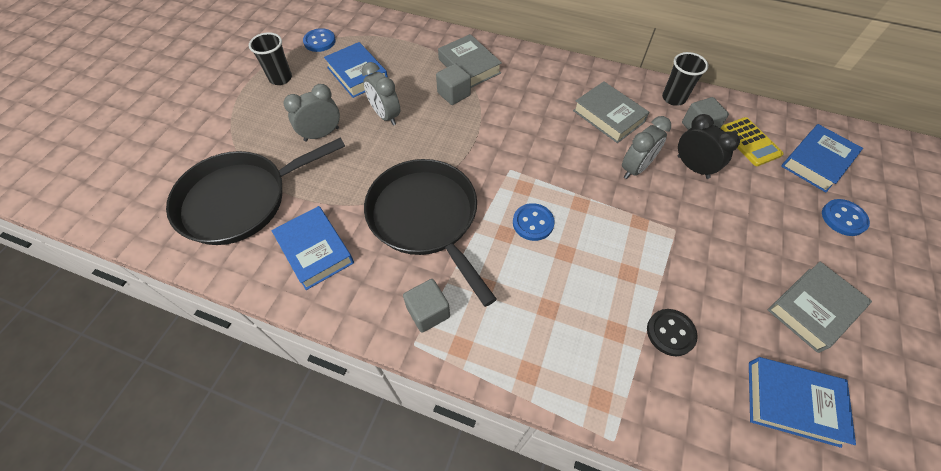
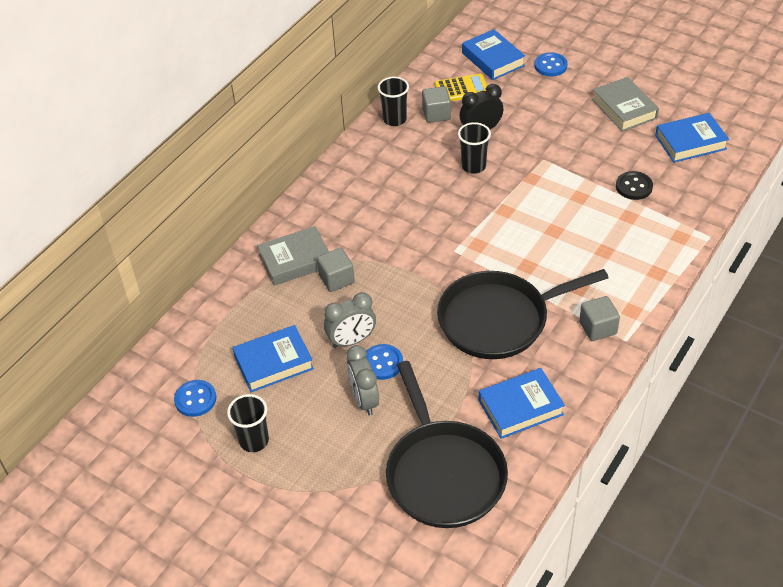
camera: 75 degrees left, 10 degrees down
(533, 223) = (519, 245): blue button -> blue button (382, 363)
(608, 116) = (405, 168): grey book -> none
(635, 168) = (473, 166): grey clock -> black cup
(792, 403) = (690, 142): blue book -> blue book turned 45 degrees clockwise

